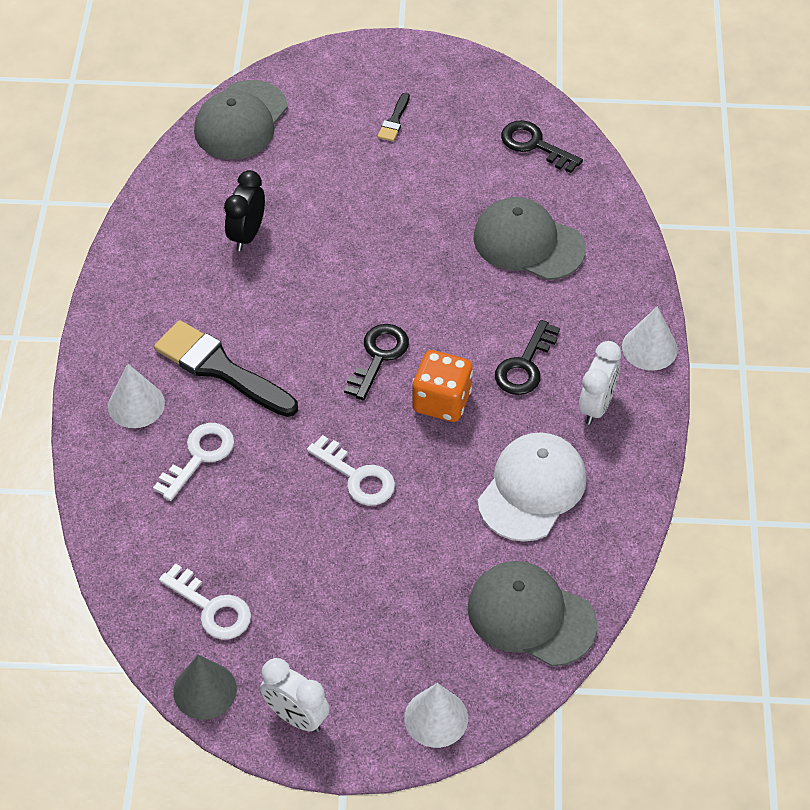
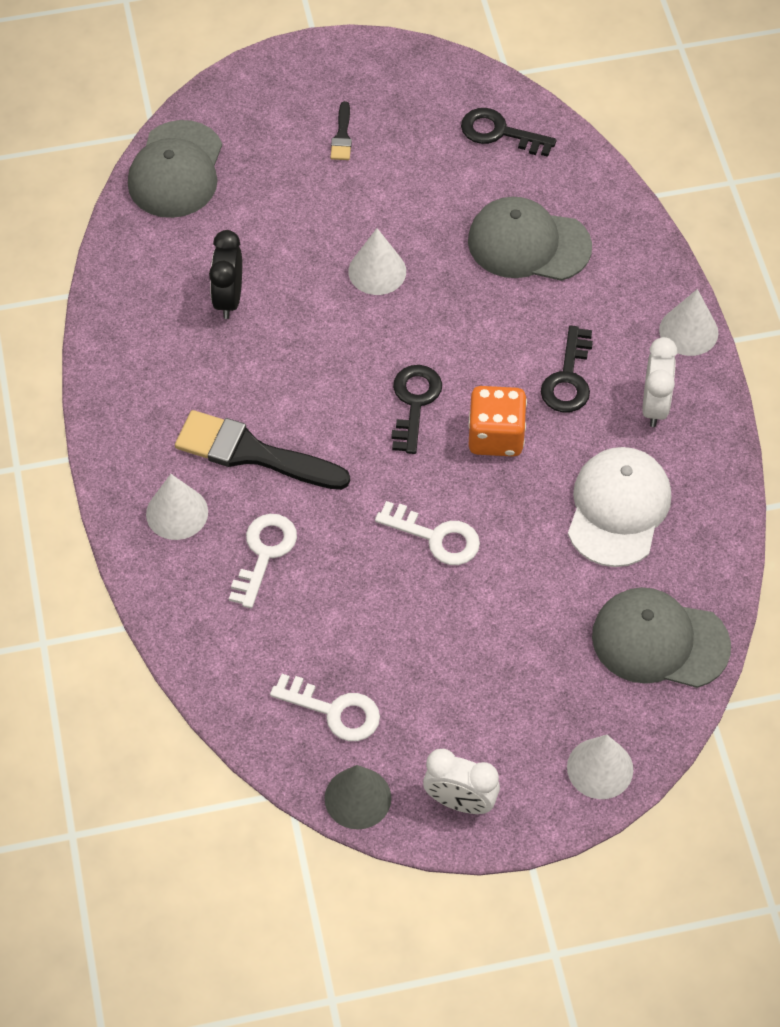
camera: 15 degrees left, 5 degrees up
(385, 238) = (377, 271): none -> white cone

